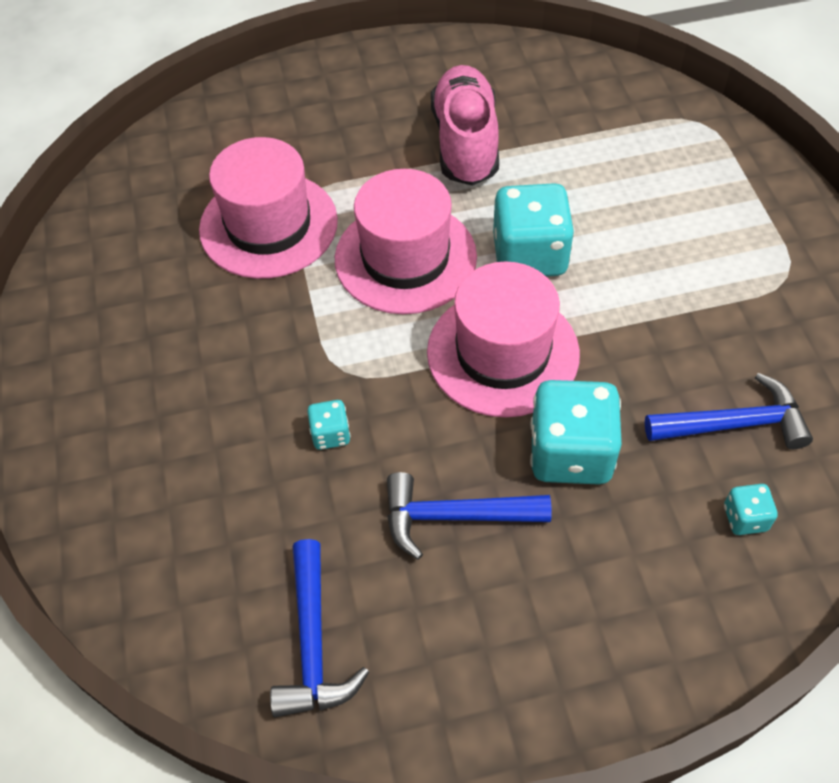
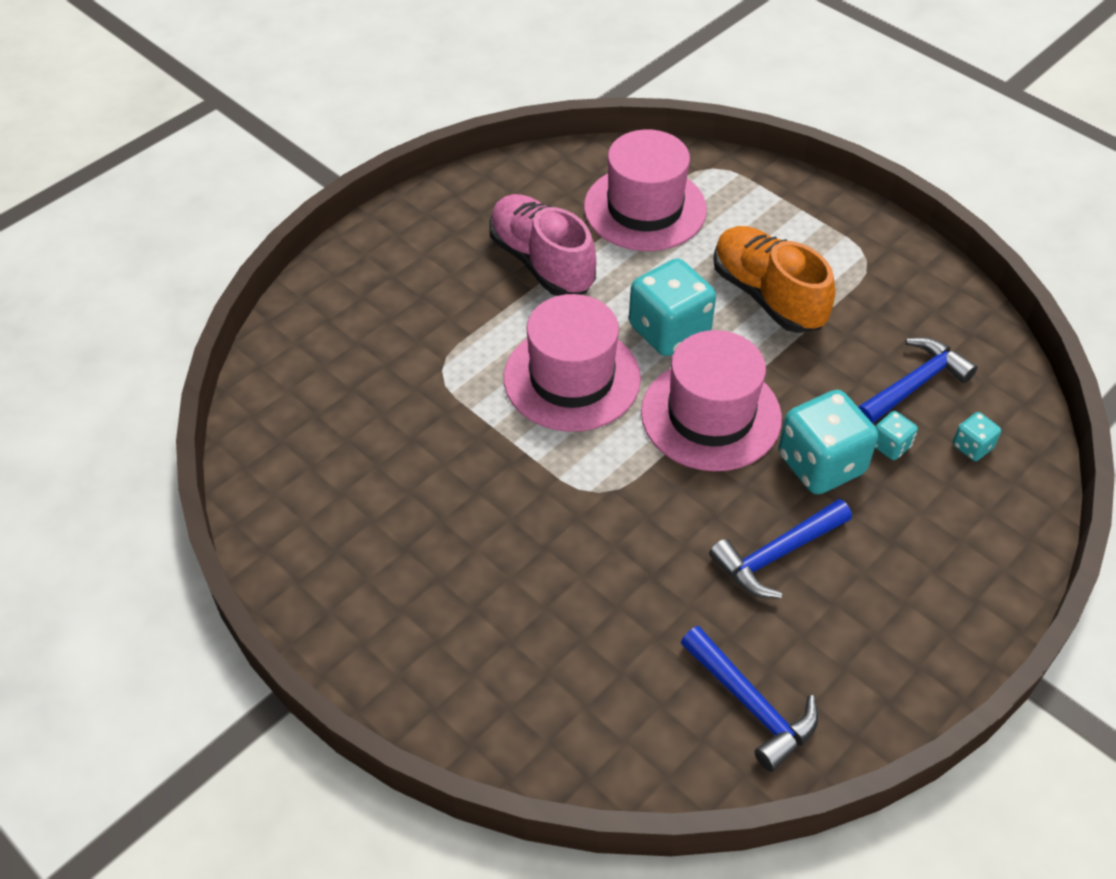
camera: 35 degrees left, 5 degrees down
(268, 225) = (430, 405): pink hat -> pink hat (645, 208)
(330, 434) = (631, 545): turquoise dice -> turquoise dice (890, 446)
(653, 266) = (767, 296): none -> orange shoe

